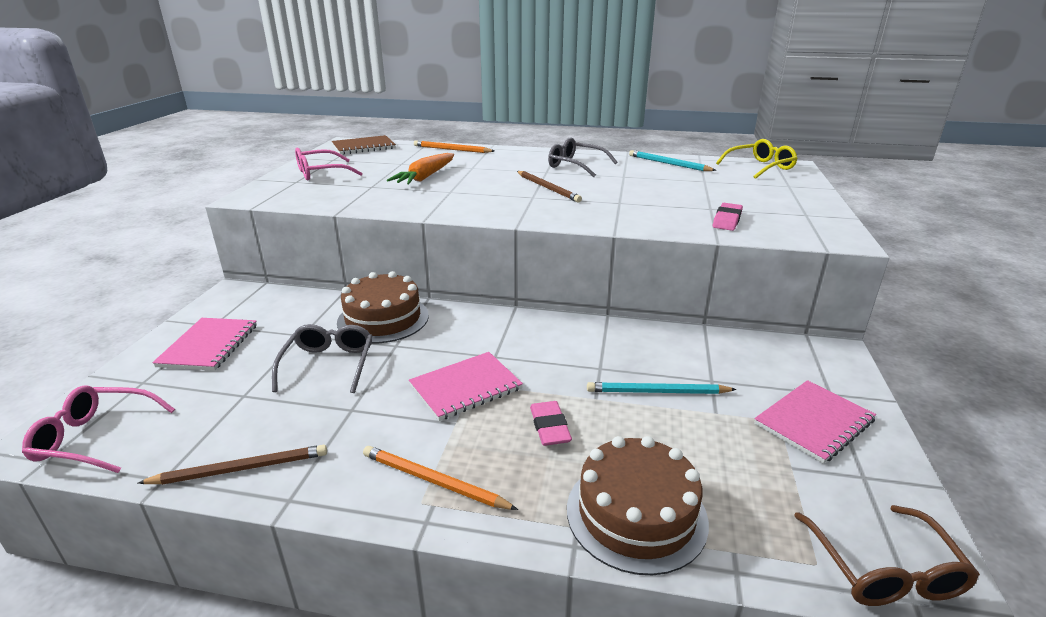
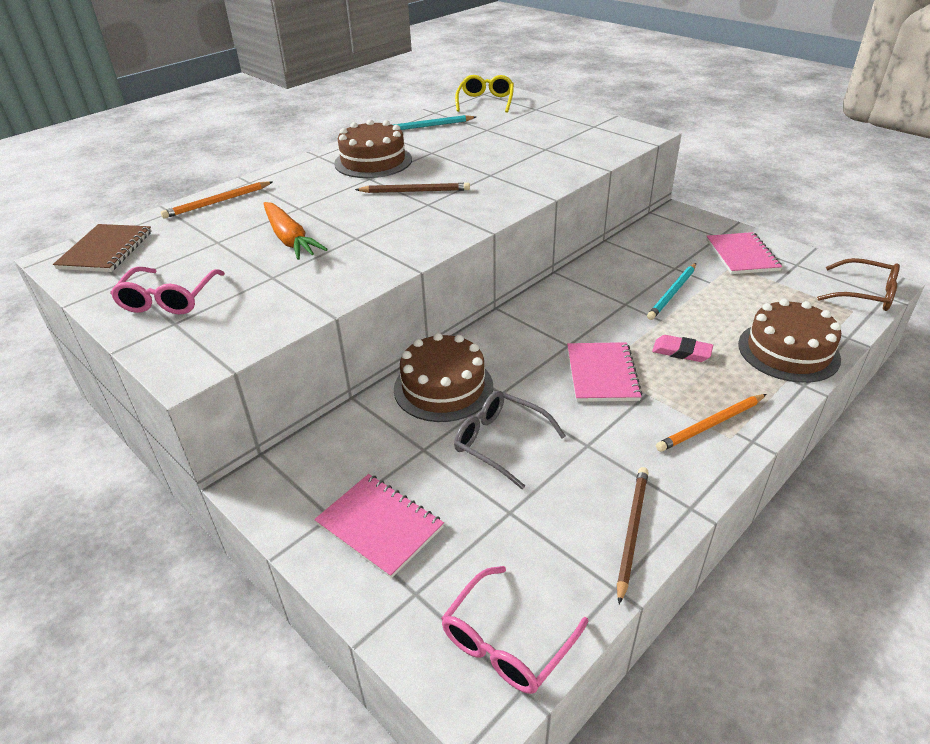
camera: 55 degrees left, 10 degrees up
(575, 165) = (373, 161): grey glasses -> brown cake
(727, 220) = (574, 152): pink eraser -> none

